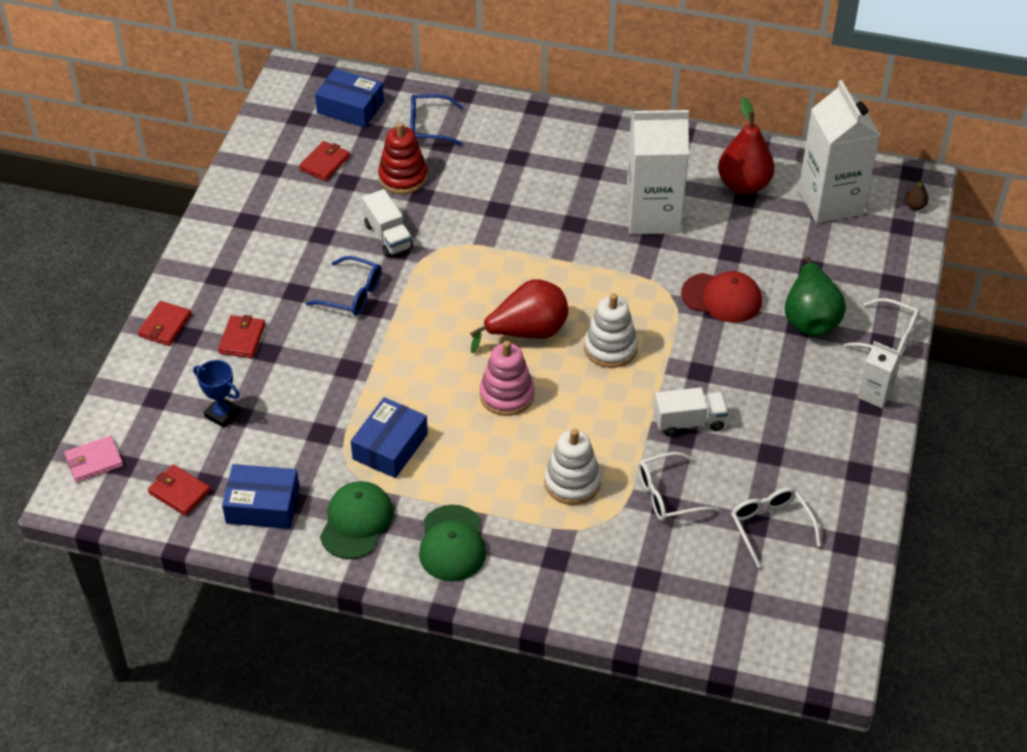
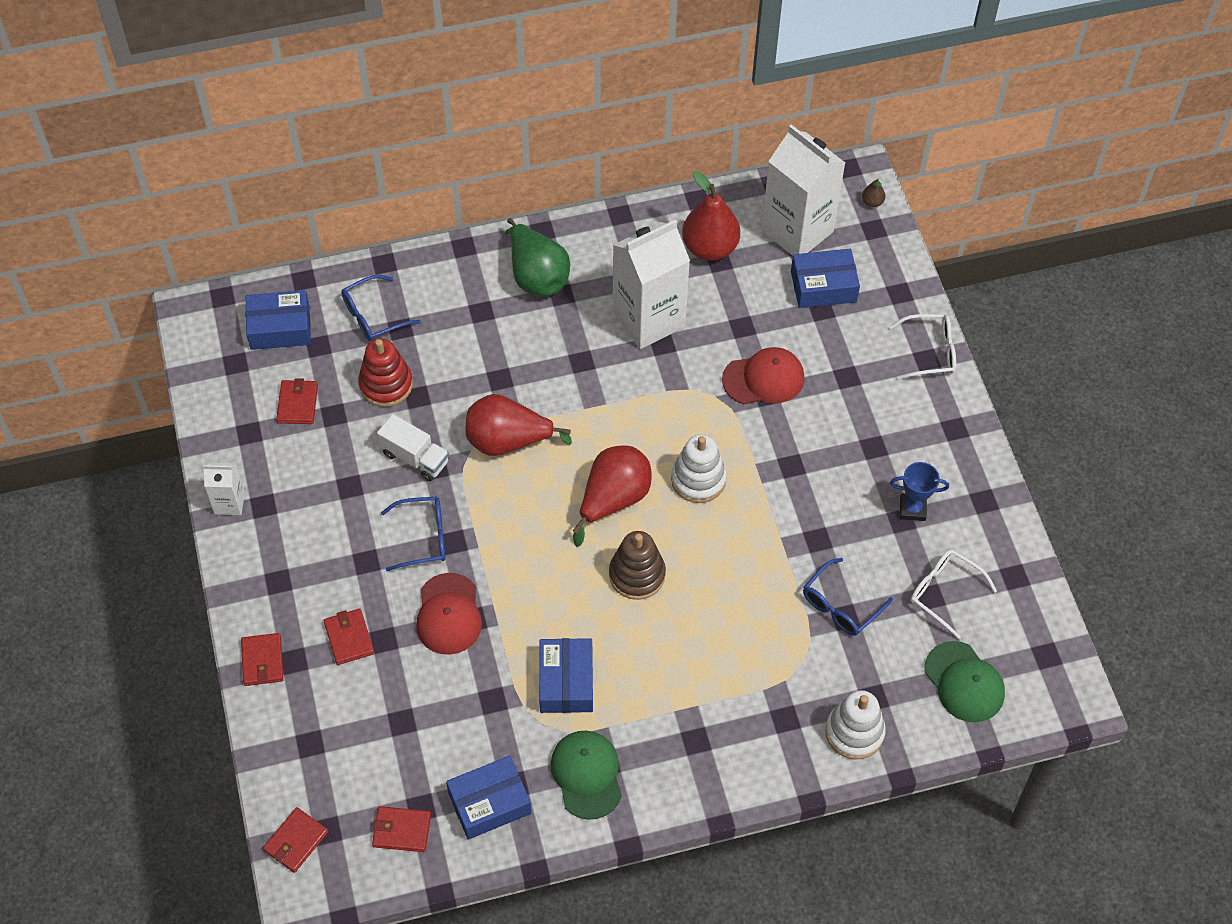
camera: 30 degrees left, 10 degrees up
(94, 461) = (296, 841): pink wallet -> red wallet
(222, 414) = (386, 728): blue trophy -> blue trophy (912, 509)
(332, 356) = (448, 614): none -> red cap
(452, 544) = (686, 752): green cap -> green cap (964, 682)
(471, 255) = (508, 441): none -> red pear
(507, 395) = (637, 575): pink stacking toy -> brown stacking toy
(572, 482) = (751, 635): white stacking toy -> white stacking toy (854, 732)
(667, 495) = (840, 605): white glasses -> blue glasses
(689, 422) = (814, 522): white truck -> none
(810, 318) = (852, 363): green pear -> green pear (537, 276)
(825, 251) = (823, 286): none -> blue box
(875, 394) = (952, 416): white carton -> white carton (229, 503)

